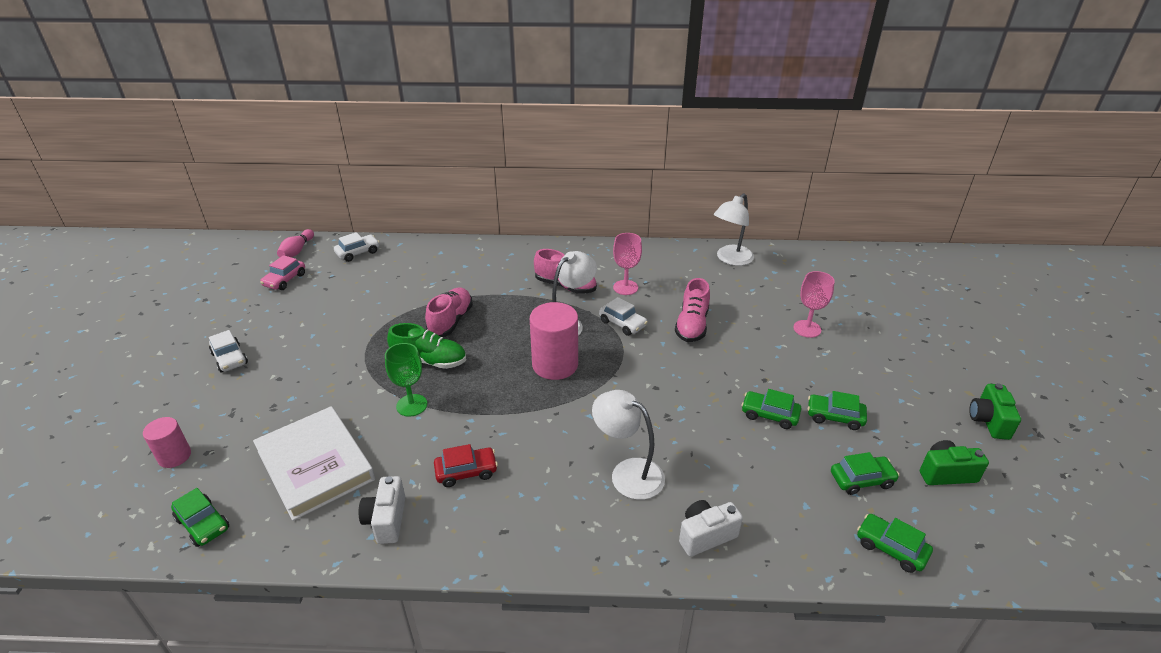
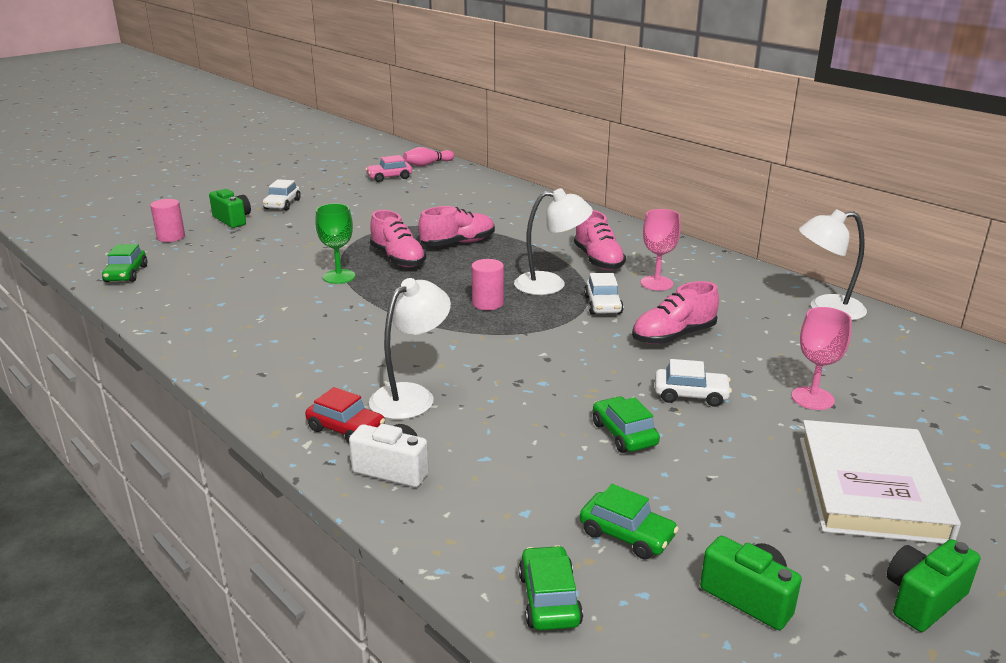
camera: 45 degrees right, 10 degrees down
(208, 401) = (233, 220): none -> green camera
(316, 465) = (226, 278): white book -> white book (871, 488)
(358, 253) = (467, 179): white car -> white car (690, 395)
(386, 520) = (210, 326): white camera -> none
(429, 361) = (398, 259): green shoe -> pink shoe
(466, 472) = (302, 329): red car -> red car (346, 429)
(555, 364) = (488, 303): pink cylinder -> pink cylinder, size x0.58
(628, 473) = (411, 395): white lamp -> white lamp turned 45 degrees clockwise
(834, 417) = (698, 475): green car -> none

